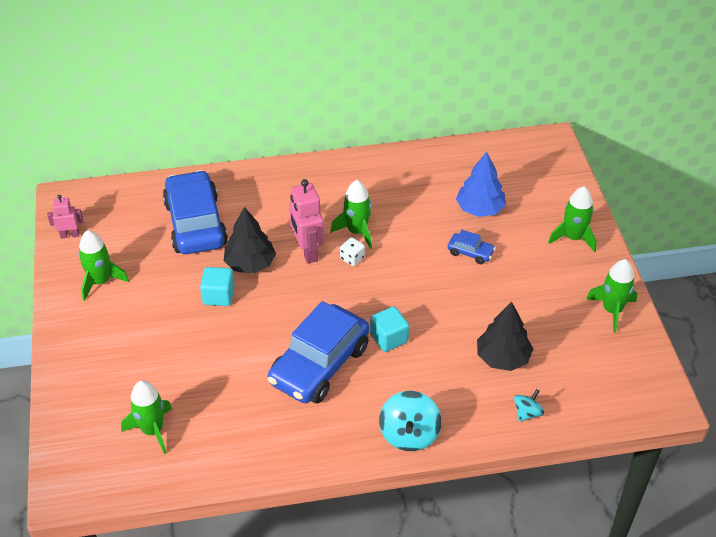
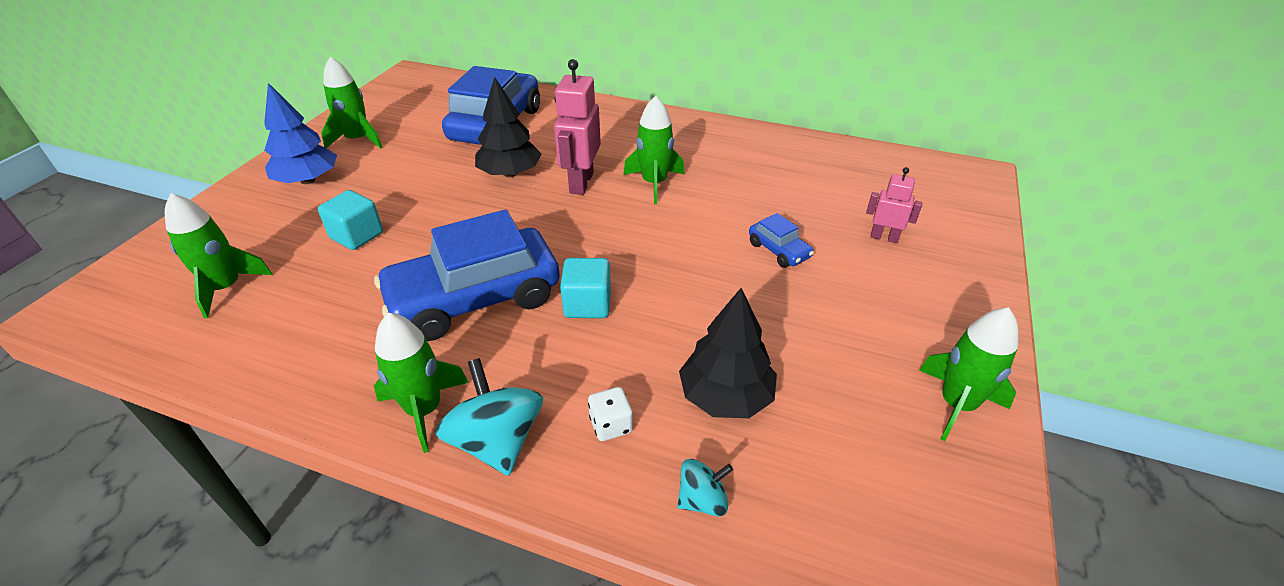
camera: 30 degrees right, 5 degrees down
(70, 235) = (379, 99): pink robot -> pink robot (884, 237)
(218, 296) = (447, 189): turquoise cube -> turquoise cube (357, 236)
(352, 258) = (624, 206): white dice -> white dice (611, 425)
(409, 434) = (497, 441): turquoise spinning top -> turquoise spinning top turned 120 degrees clockwise
(480, 209) = (828, 210): blue tree -> blue tree (308, 180)
(573, 238) = (945, 285): green rocket -> green rocket (424, 410)

